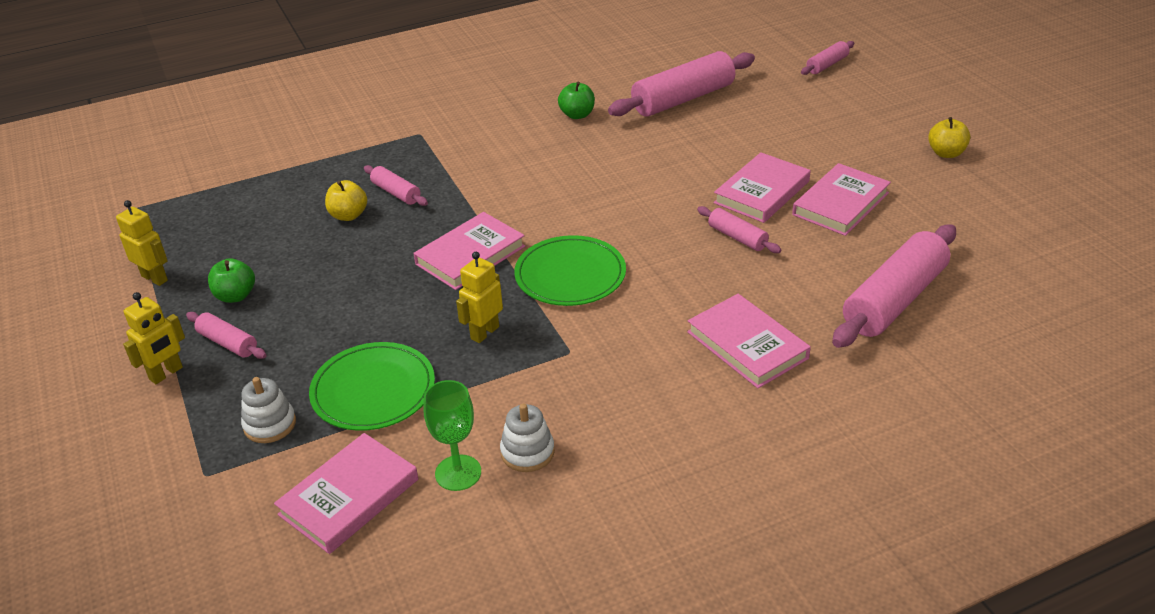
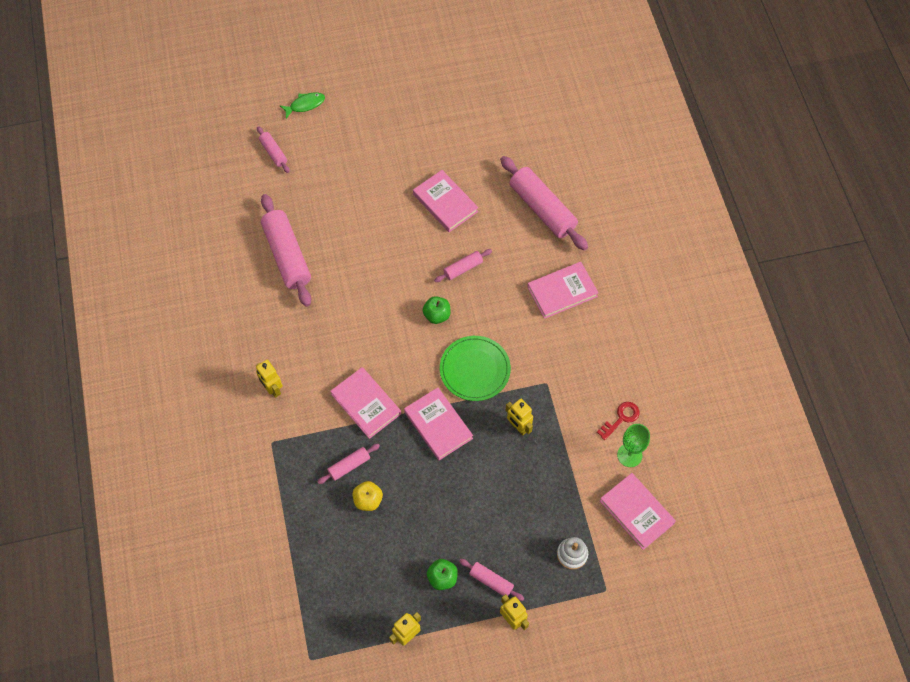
camera: 80 degrees left, 25 degrees up
(228, 343) = (491, 581): pink rolling pin -> pink rolling pin turned 75 degrees clockwise
(373, 390) = (555, 494): green plate -> none
(492, 122) = (272, 389): none -> yellow robot
(527, 452) = (621, 418): white stacking toy -> red key
(577, 115) = (284, 329): green apple -> green apple (437, 315)
(762, 192) = (419, 241): pink book -> pink book (366, 404)
(916, 72) = (305, 105): none -> green fish
(946, 153) = (409, 128): yellow apple -> none

